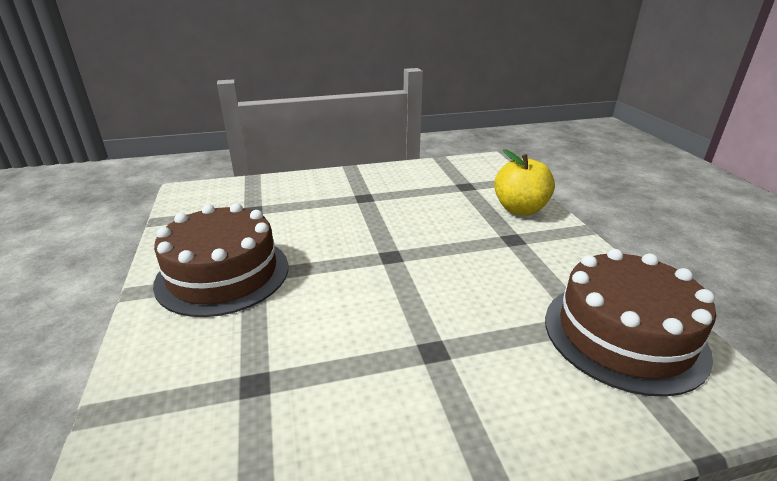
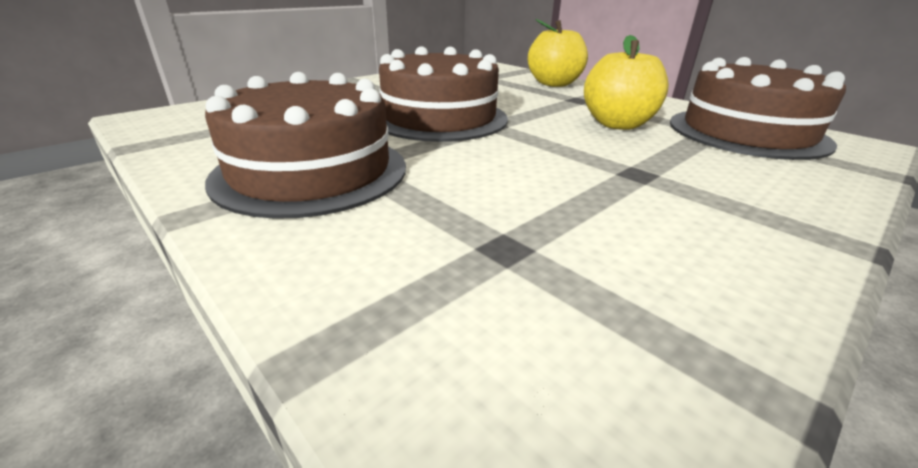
camera: 30 degrees left, 0 degrees up
(361, 236) = (439, 118): none -> brown cake
(501, 285) = (617, 124): none -> yellow apple

